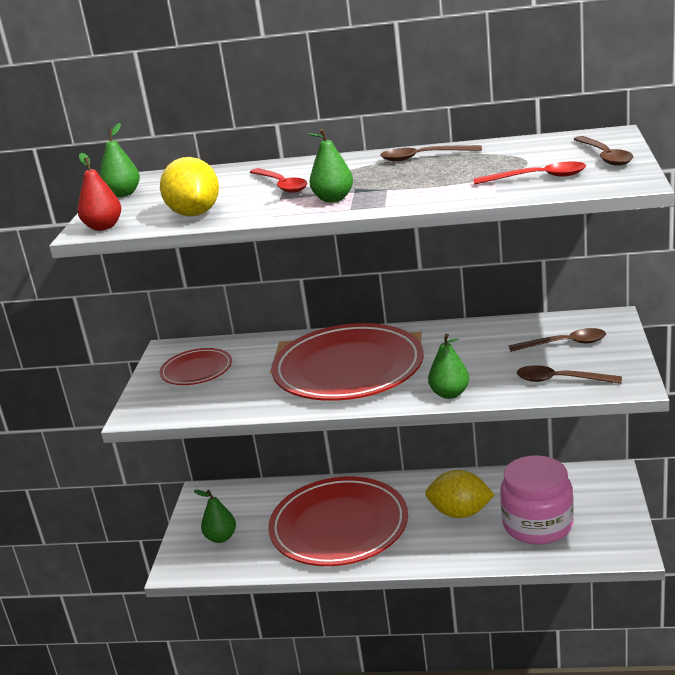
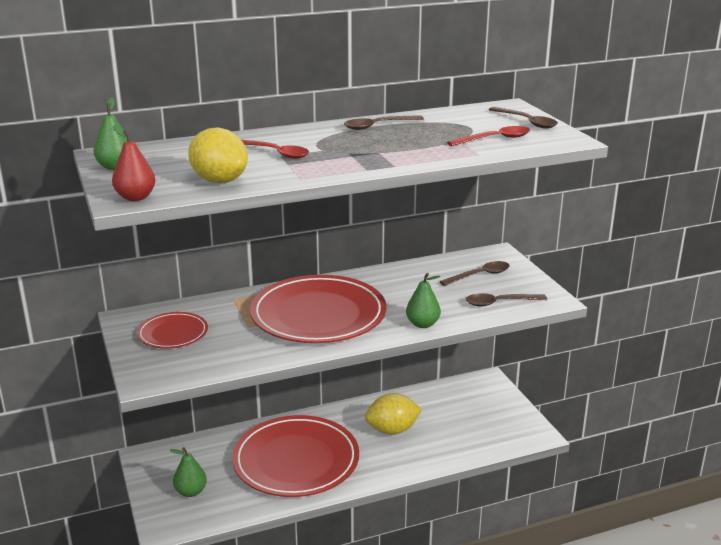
camera: 30 degrees left, 0 degrees up
(333, 199) = (341, 162): green pear -> none
(537, 524) = (458, 428): pink jar -> none

